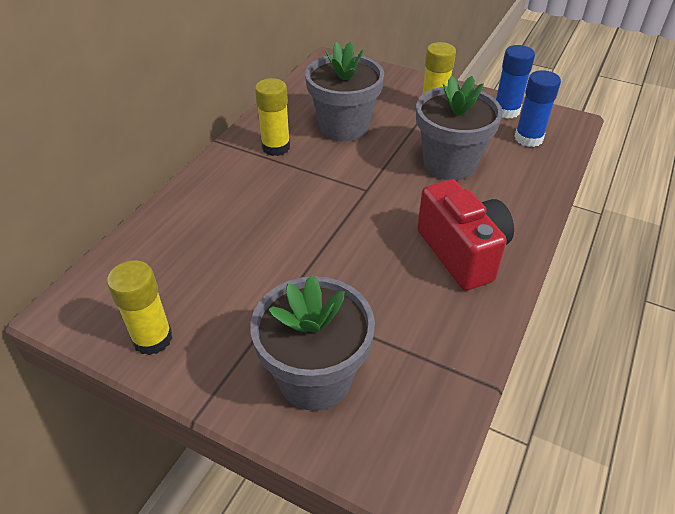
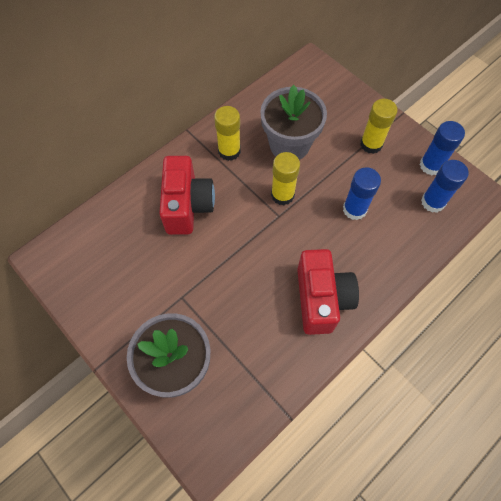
camera: 20 degrees right, 20 degrees up
(152, 338) = (90, 299): yellow glue stick -> yellow glue stick (282, 195)
(248, 207) = (187, 206): none -> red camera
(449, 163) = (354, 209): grey flower pot -> blue glue stick

